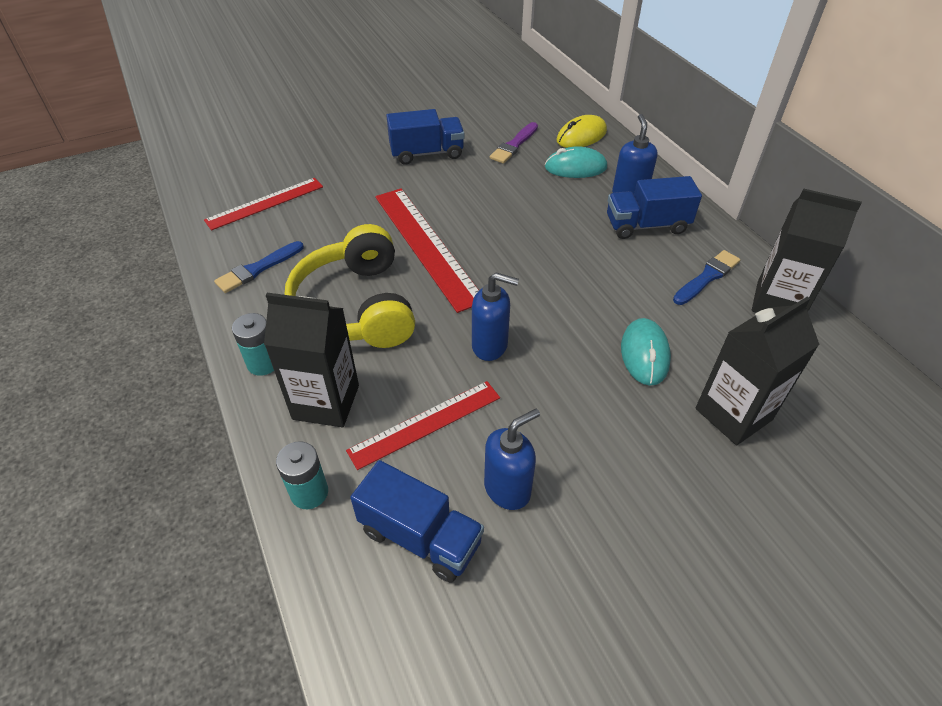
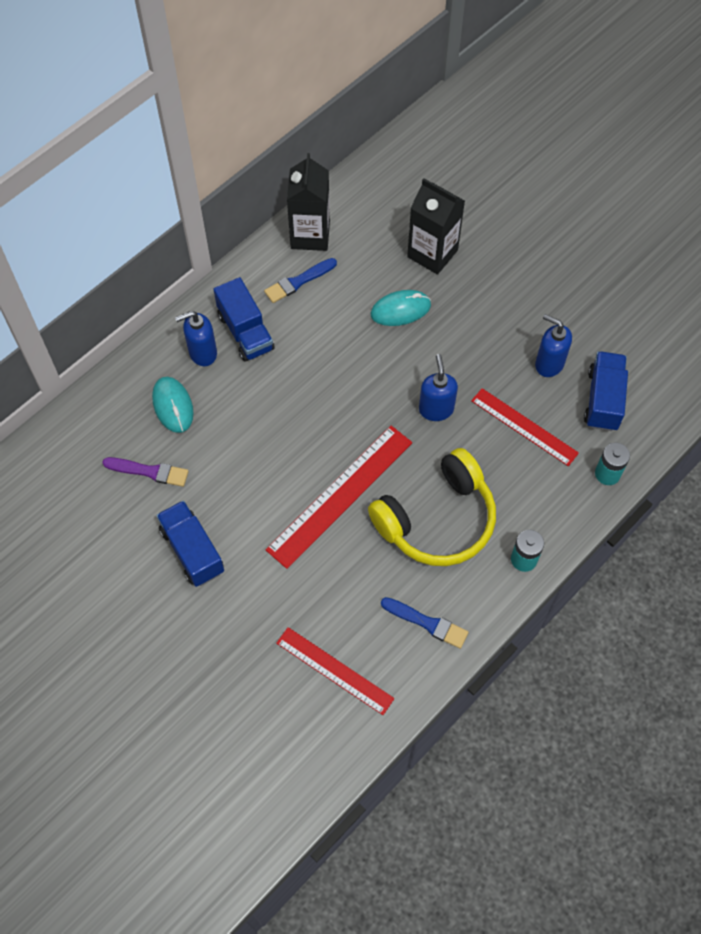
camera: 110 degrees left, 15 degrees up
(326, 402) = (537, 497): black carton -> none
(581, 136) = (112, 413): yellow mouse -> none
(707, 277) = (298, 281): blue brush -> blue brush turned 60 degrees counterclockwise

